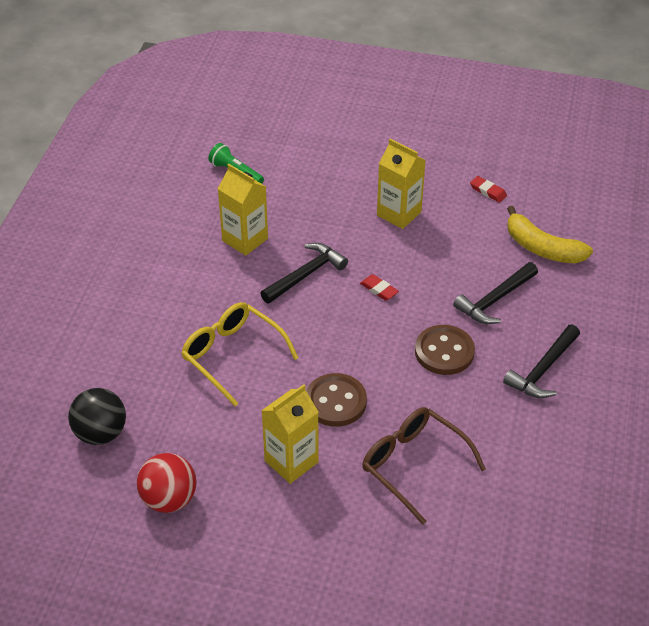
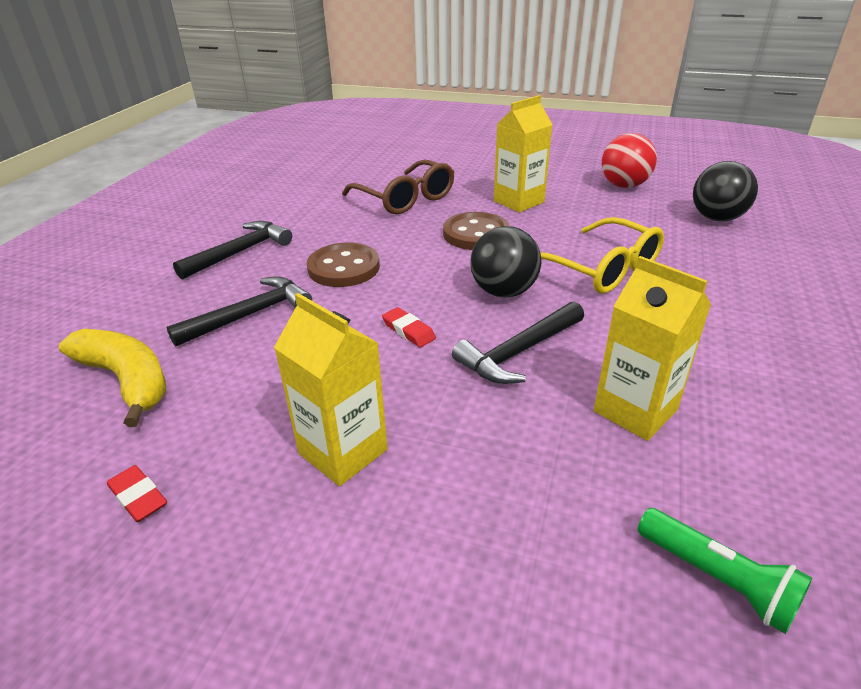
camera: 175 degrees left, 10 degrees down
(313, 328) = (503, 292): none -> black ball

